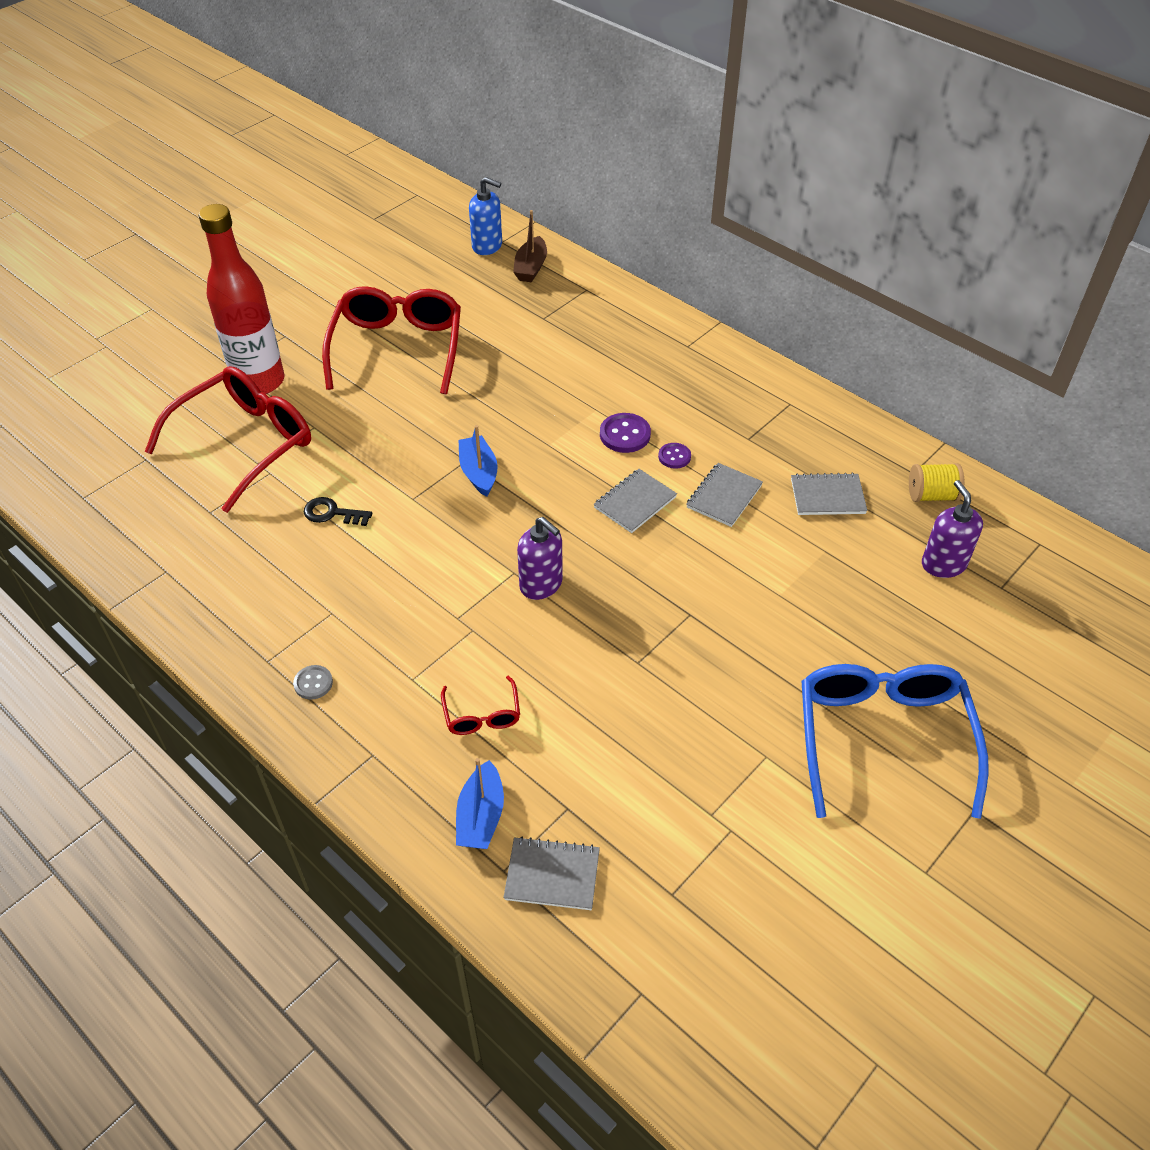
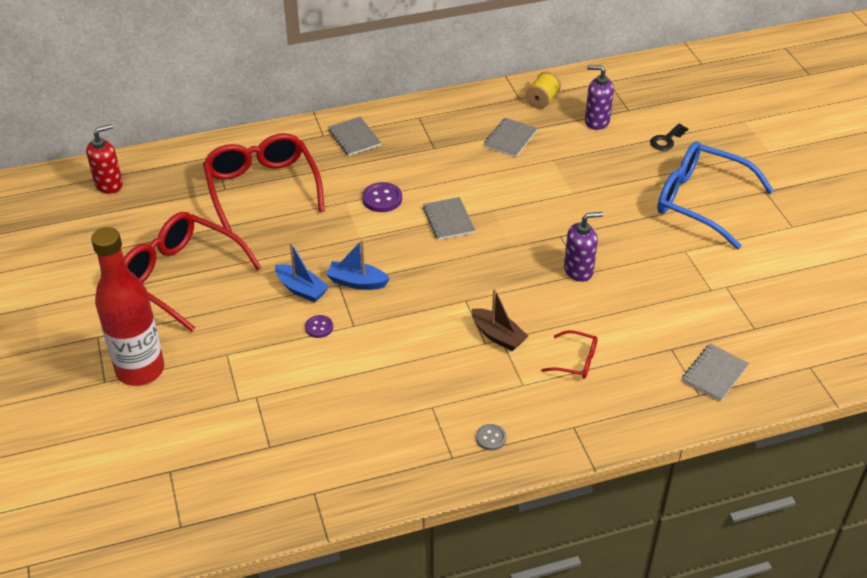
camera: 60 degrees left, 5 degrees down
(244, 444) = (209, 402): red glasses -> red glasses (262, 188)
(332, 513) = (332, 374): black key -> black key (666, 140)
(481, 816) = (654, 390): blue boat -> blue boat (301, 289)
(487, 246) = (109, 184): blue soap dispenser -> red soap dispenser
(531, 267) = (160, 173): brown boat -> brown boat (498, 336)
(541, 584) = (486, 291): purple soap dispenser -> purple soap dispenser (578, 270)
(674, 457) = (422, 185): purple button -> purple button (319, 327)
(724, 496) = (475, 180): grey notebook -> grey notebook (354, 138)

